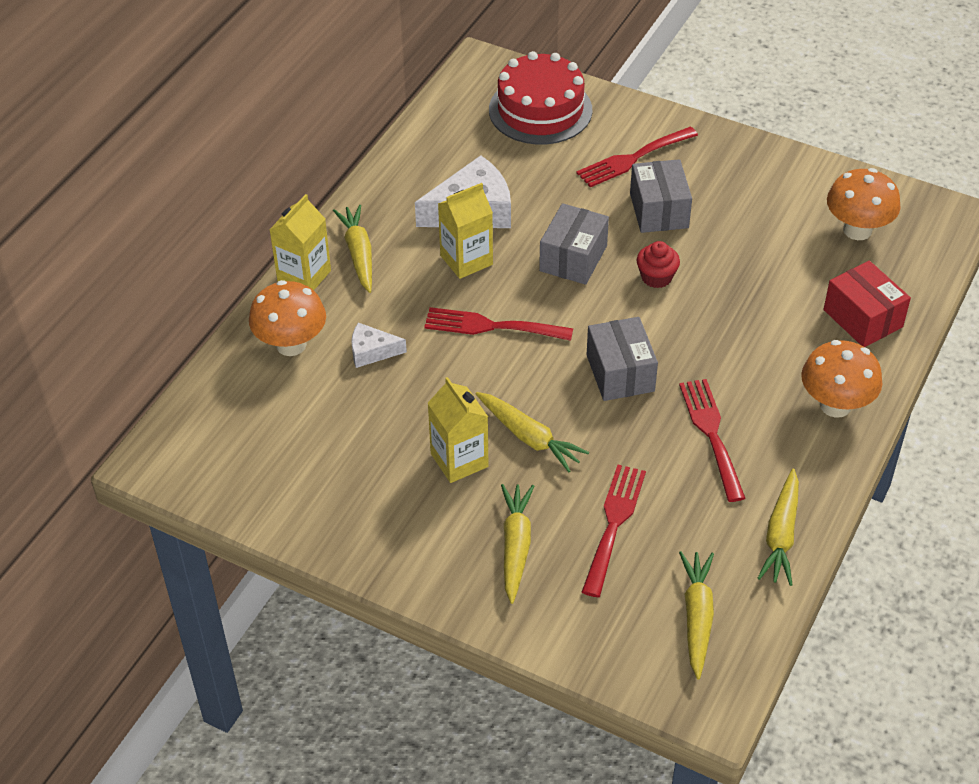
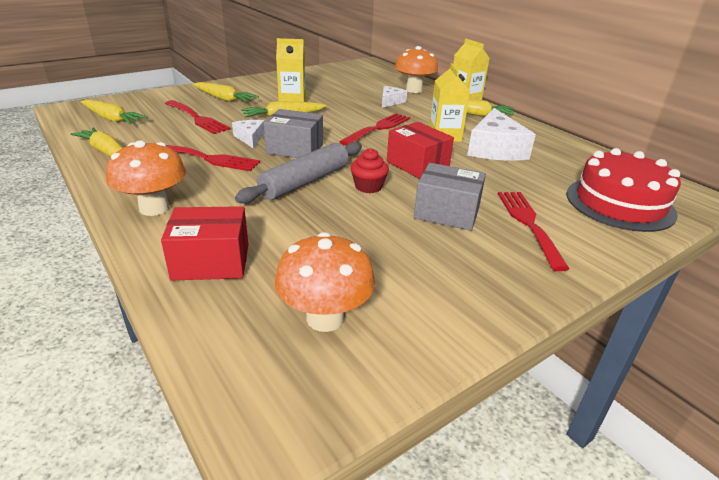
camera: 115 degrees right, 15 degrees down
(573, 258) = (417, 165): grey box -> red box
(626, 430) = (250, 138): none -> white cheese
(689, 326) = (305, 182): none -> grey rolling pin

